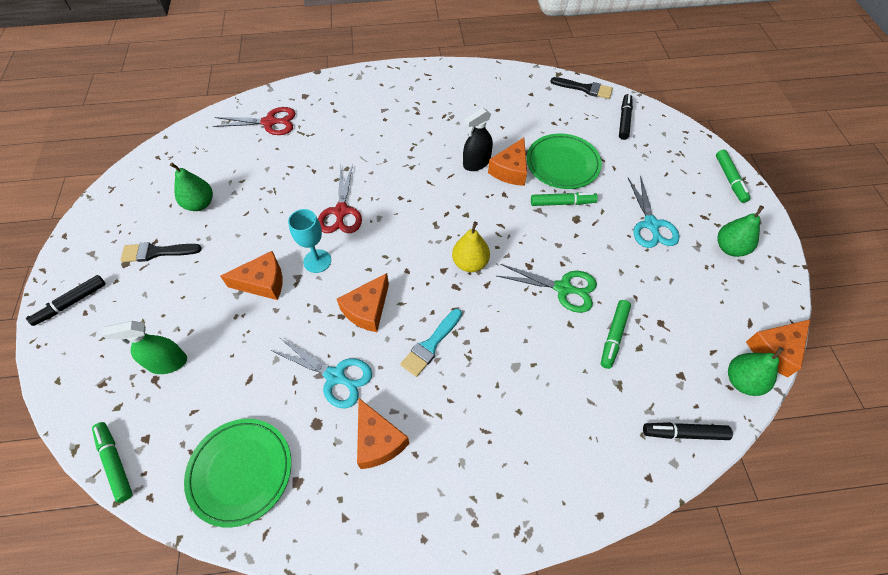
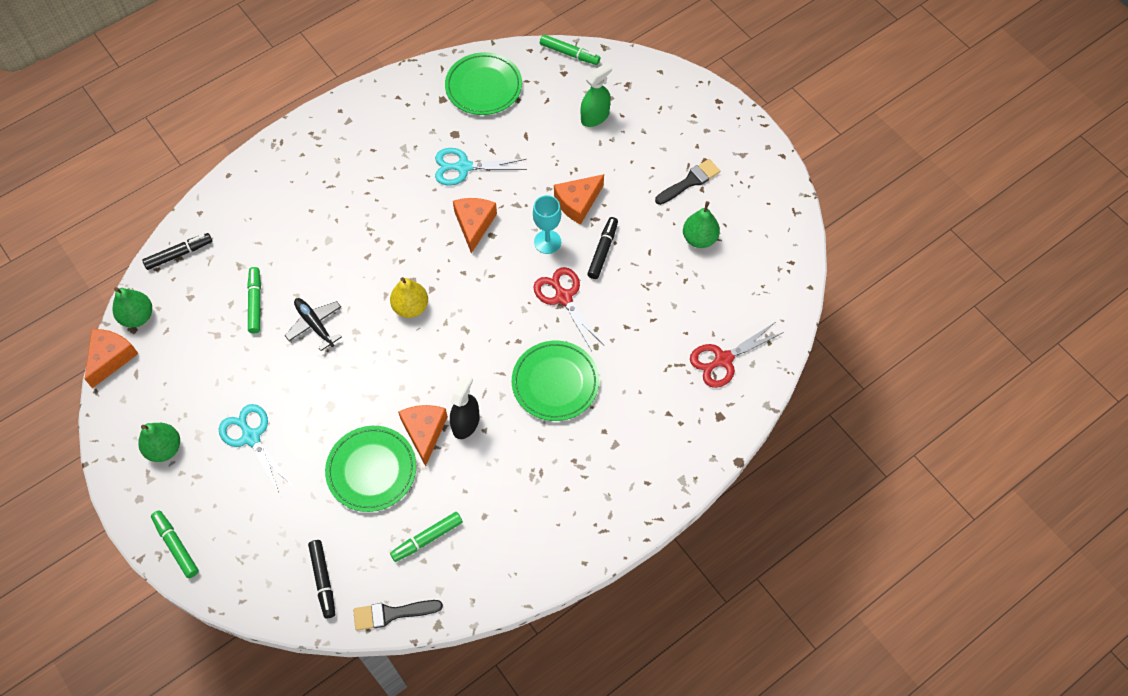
camera: 150 degrees right, 5 degrees up
(71, 303) = (712, 115): black marker -> black marker (603, 251)
(378, 441) = (404, 145): orange cheese -> none
(394, 159) = (555, 383): none -> green plate
(430, 345) = (404, 223): turquoise brush -> none
(562, 203) = (352, 418): green marker -> green marker (427, 539)
(563, 288) = (315, 325): green scissors -> black plane

